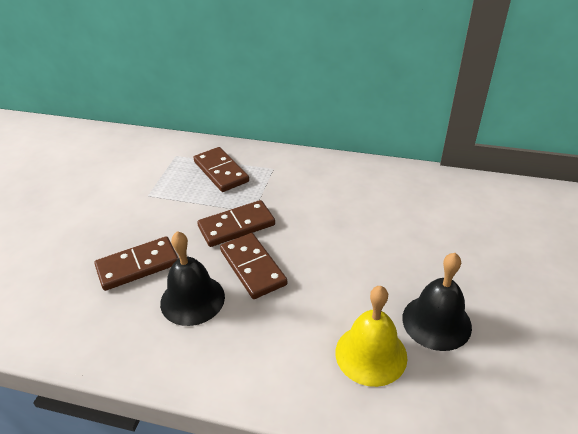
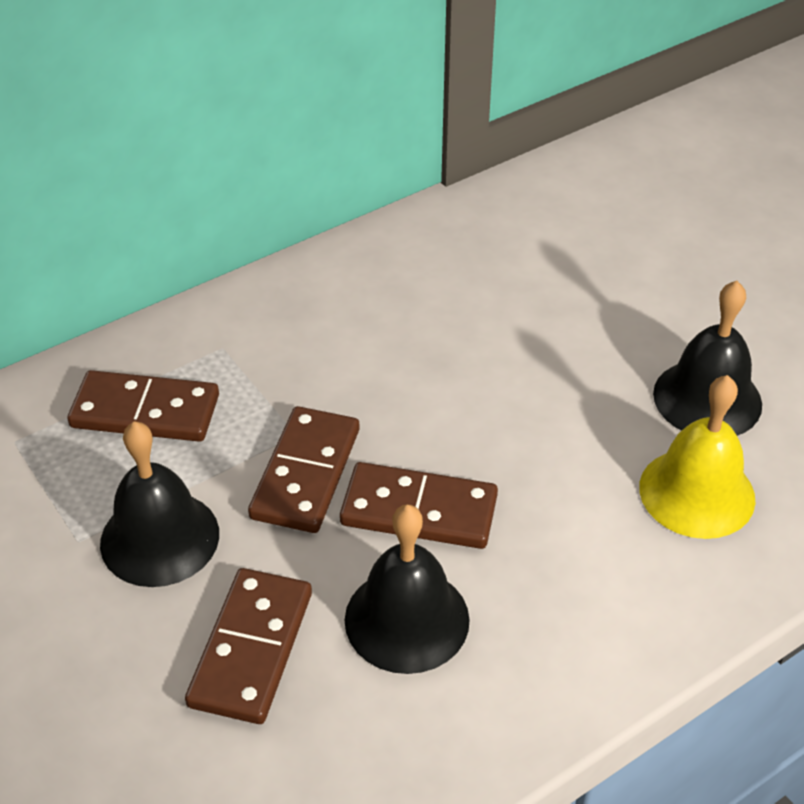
camera: 50 degrees left, 5 degrees up
(167, 211) = (160, 538): none -> black bell

